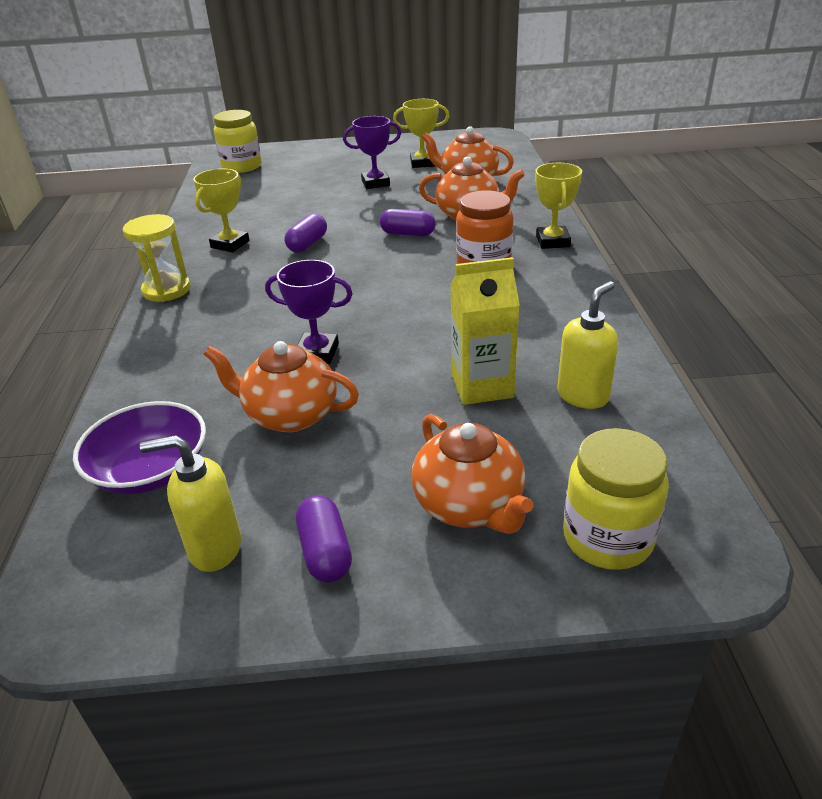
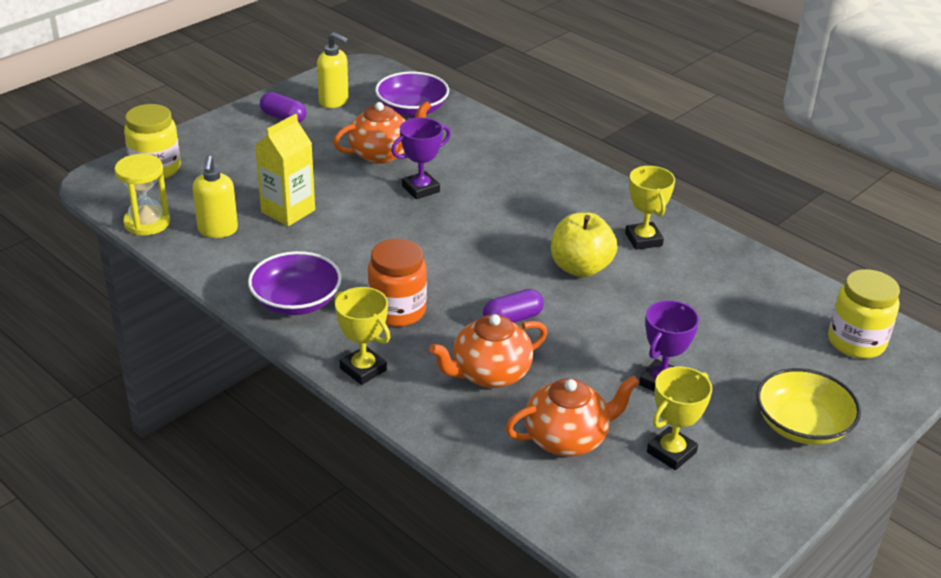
camera: 135 degrees right, 0 degrees up
(166, 290) = (604, 185): yellow hourglass -> yellow hourglass (147, 223)
(214, 548) = (334, 101): yellow soap dispenser -> yellow soap dispenser turned 75 degrees clockwise
(307, 244) = (580, 268): purple capsule -> yellow apple
(341, 153) = (802, 425): none -> yellow bowl
(469, 505) = (235, 155): orange teapot -> none
(560, 298) = (296, 301): none -> purple bowl

